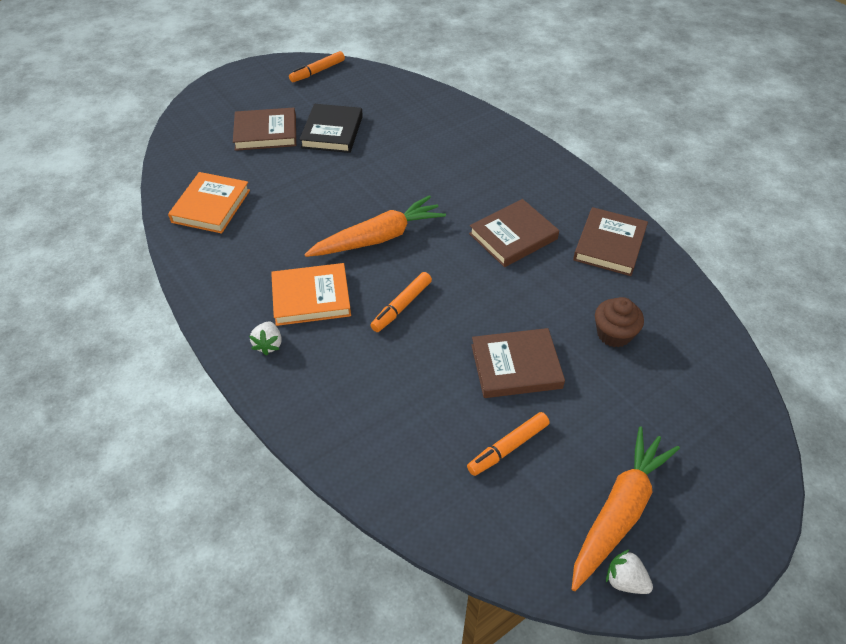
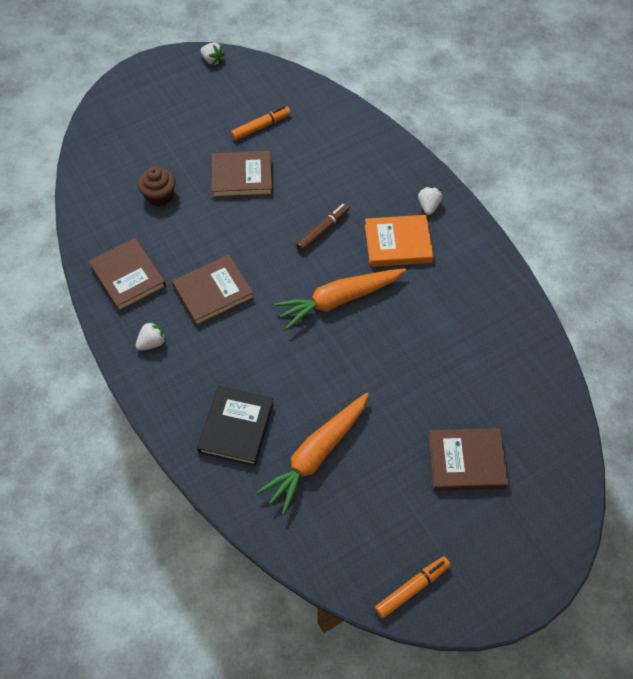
camera: 175 degrees left, 10 degrees up
(211, 206) = (506, 351): orange book -> none
(332, 132) = (387, 456): black book -> black book (236, 427)
(401, 306) = (323, 230): orange marker -> brown marker
(559, 192) = (152, 343): none -> white strawberry
(609, 245) = (128, 277): brown book -> brown book turned 60 degrees counterclockwise
(619, 512) = (203, 90): orange carrot -> orange carrot (317, 454)

